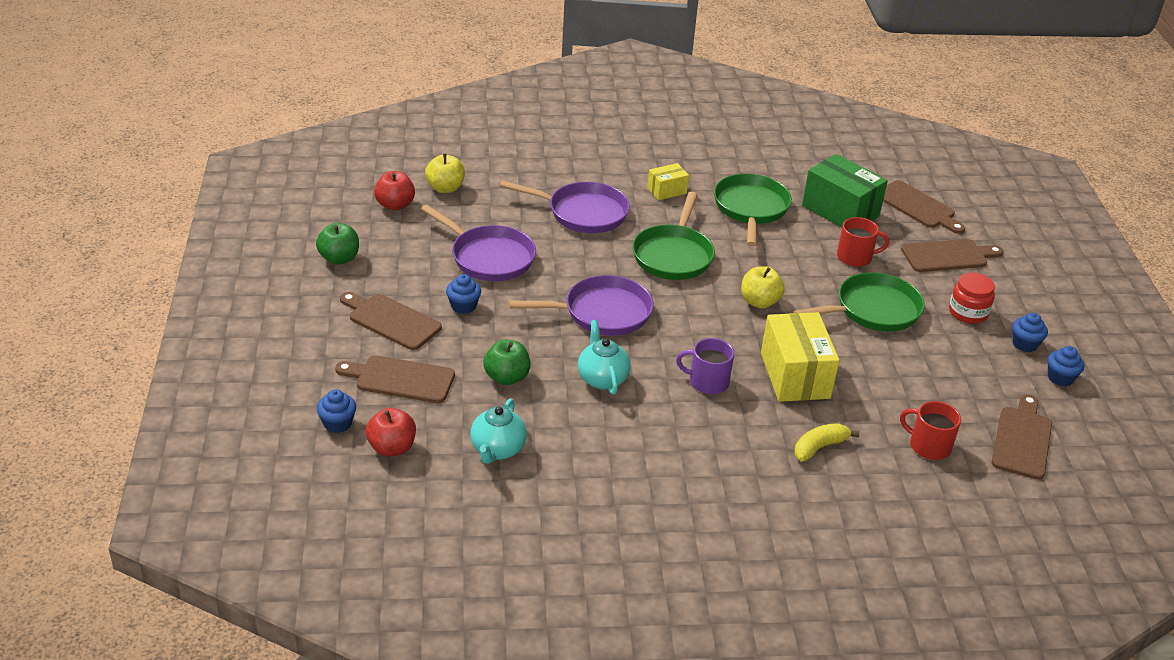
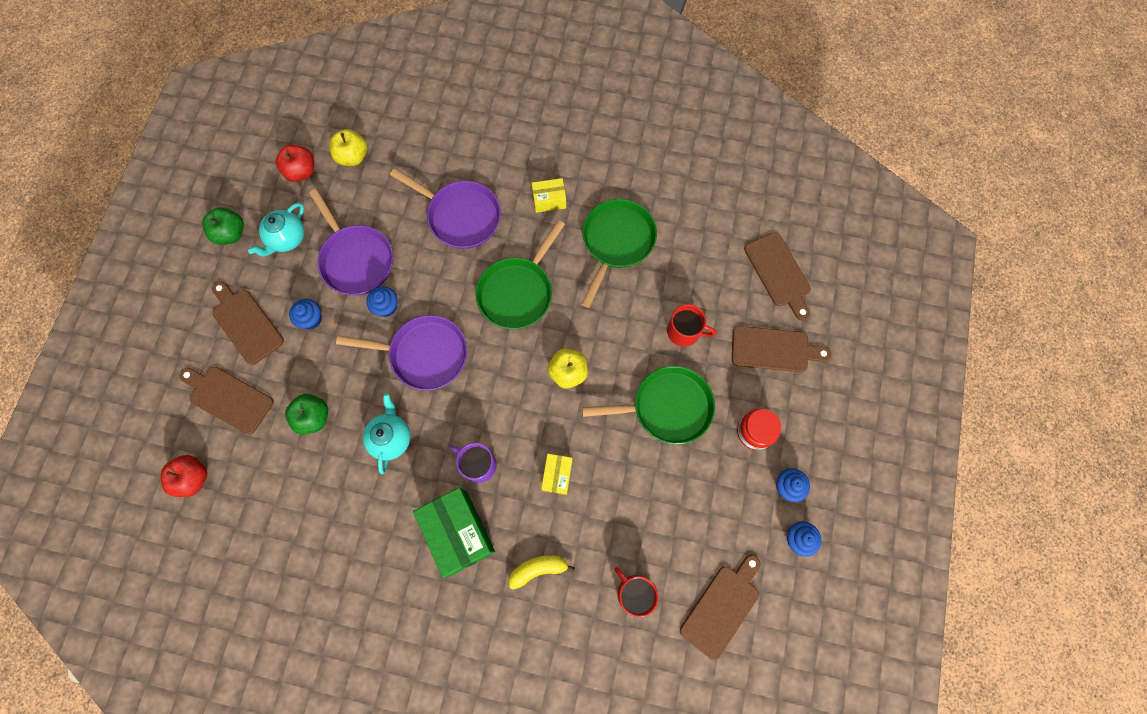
camera: 20 degrees right, 35 degrees up
(337, 423) = (162, 439): blue cupcake -> blue cupcake (386, 307)
(497, 450) = (274, 502): turquoise teapot -> turquoise teapot (287, 239)
(795, 375) = (557, 475): yellow box -> yellow box, size x0.52
(840, 211) = (700, 263): green box -> green box (458, 532)

